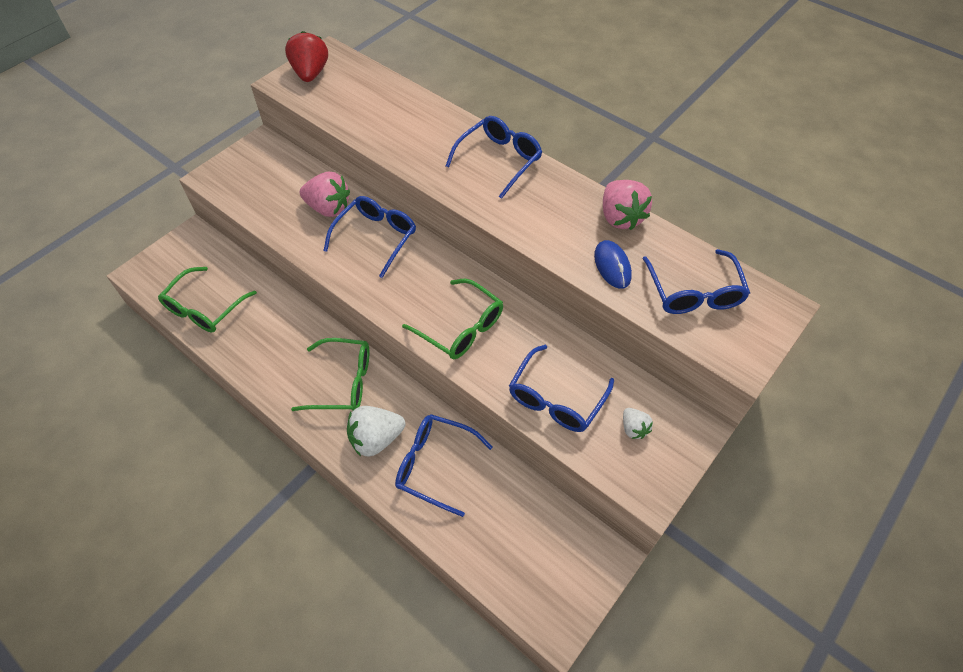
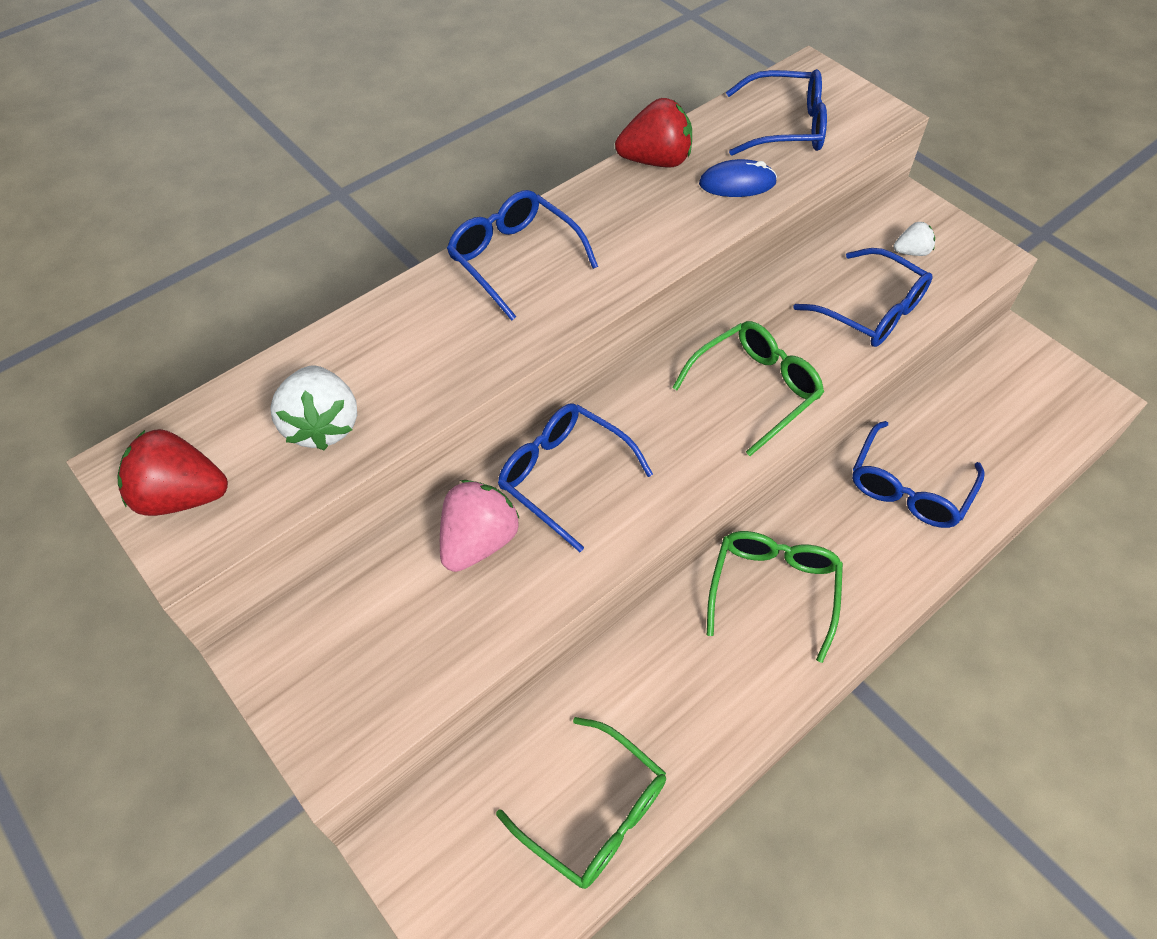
camera: 80 degrees left, 0 degrees up
(376, 439) = (870, 553): white strawberry -> white strawberry (322, 425)
(620, 217) = (655, 161): pink strawberry -> red strawberry

